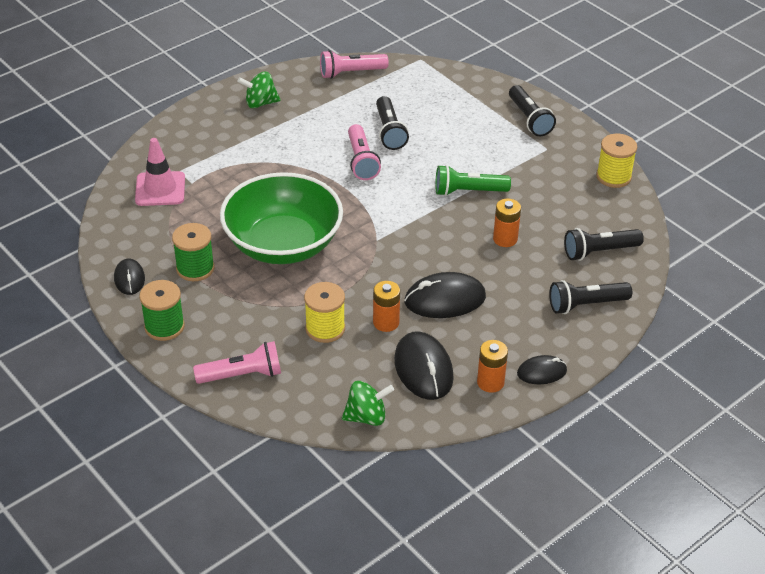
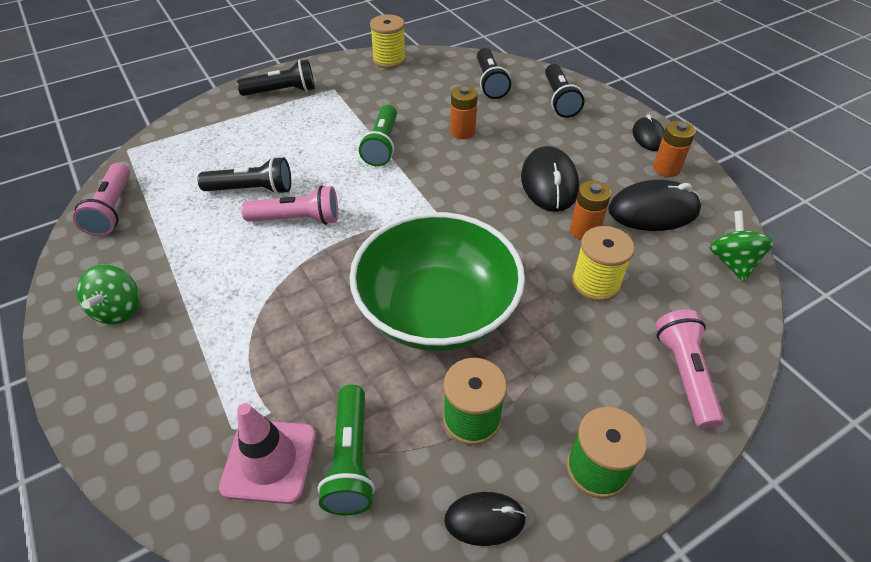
camera: 80 degrees left, 5 degrees up
(163, 220) = (350, 459): none -> green flashlight

